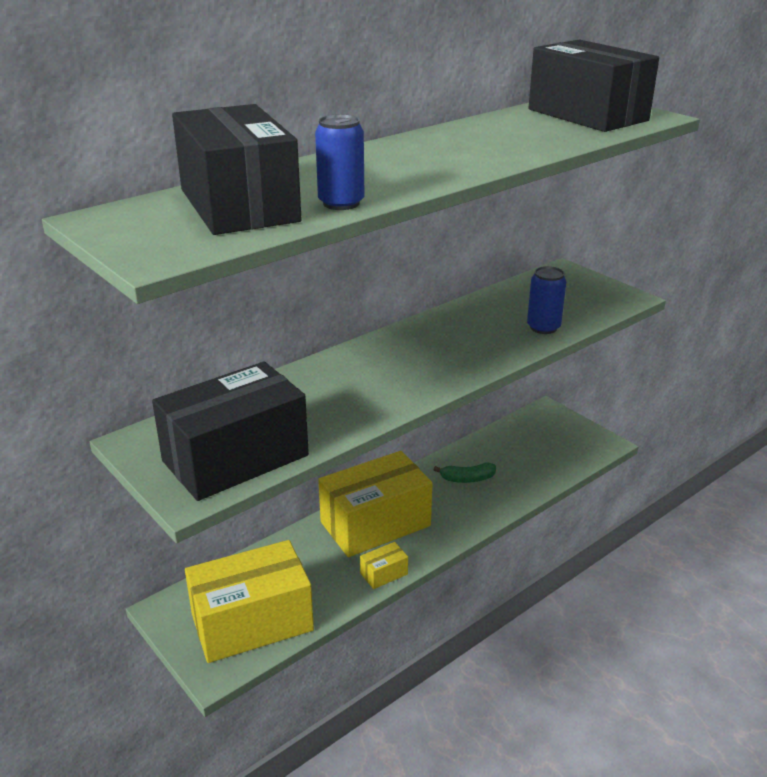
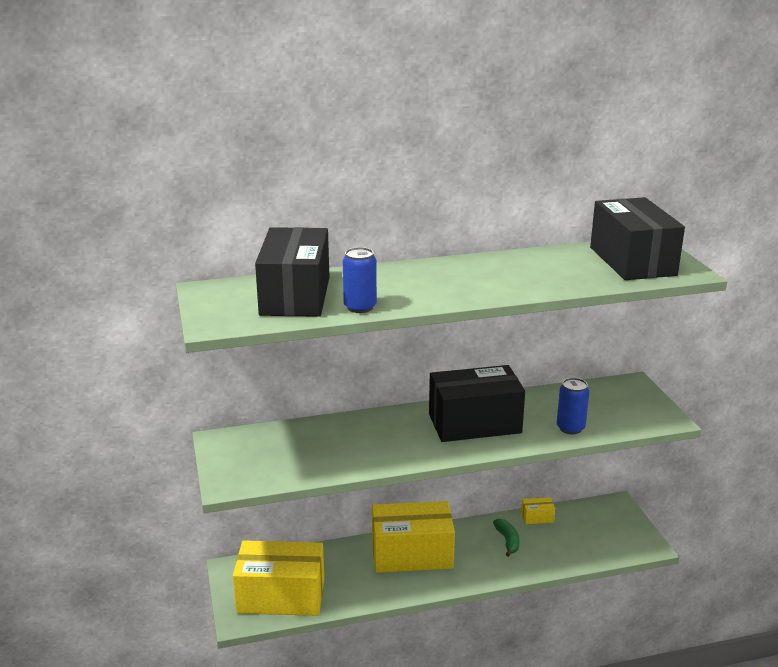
camera: 25 degrees right, 5 degrees down
(235, 458) = (271, 468): black box -> black box (474, 423)
(384, 574) = (394, 593): yellow box -> yellow box (537, 517)
(467, 479) = (507, 541): green banana -> green banana turned 120 degrees counterclockwise

